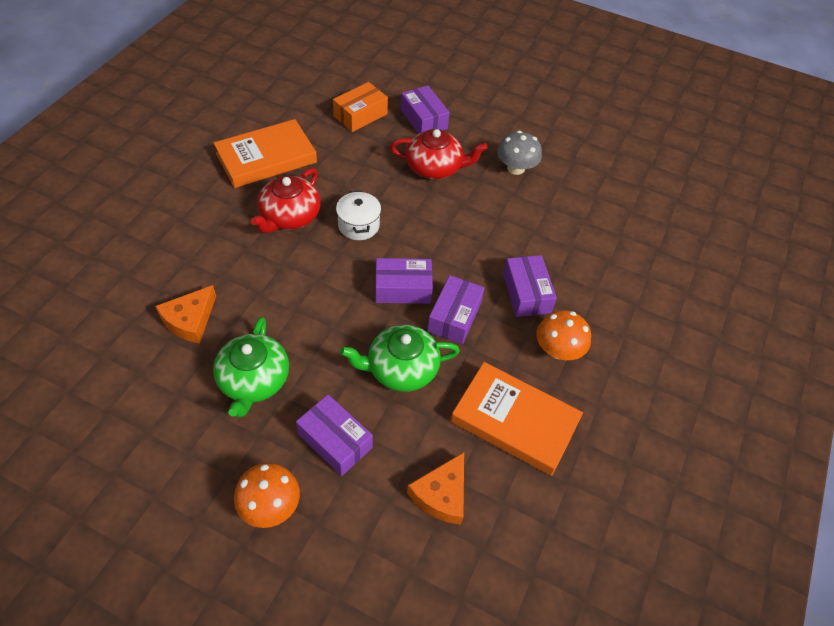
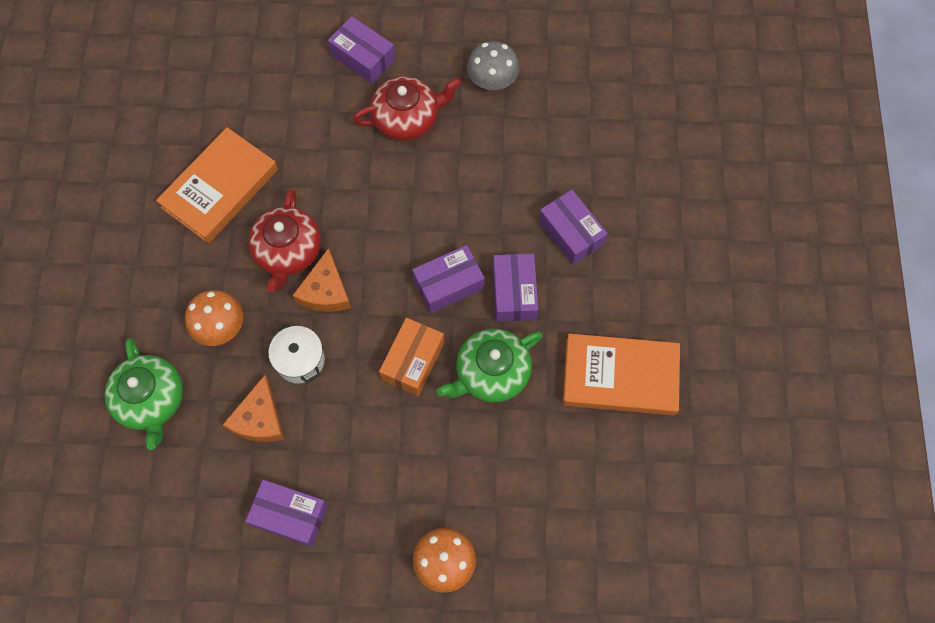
camera: 20 degrees left, 15 degrees up
(253, 380) = (360, 451): green teapot -> green teapot (151, 400)
(335, 441) = (469, 475): purple box -> purple box (290, 515)
(358, 225) = (366, 229): white pot -> white pot (300, 360)
(360, 115) = (290, 83): orange box -> orange box (413, 361)
(441, 494) = (588, 479): orange cheese -> orange cheese (325, 291)
(558, 350) = (627, 283): orange mushroom -> orange mushroom (220, 327)

